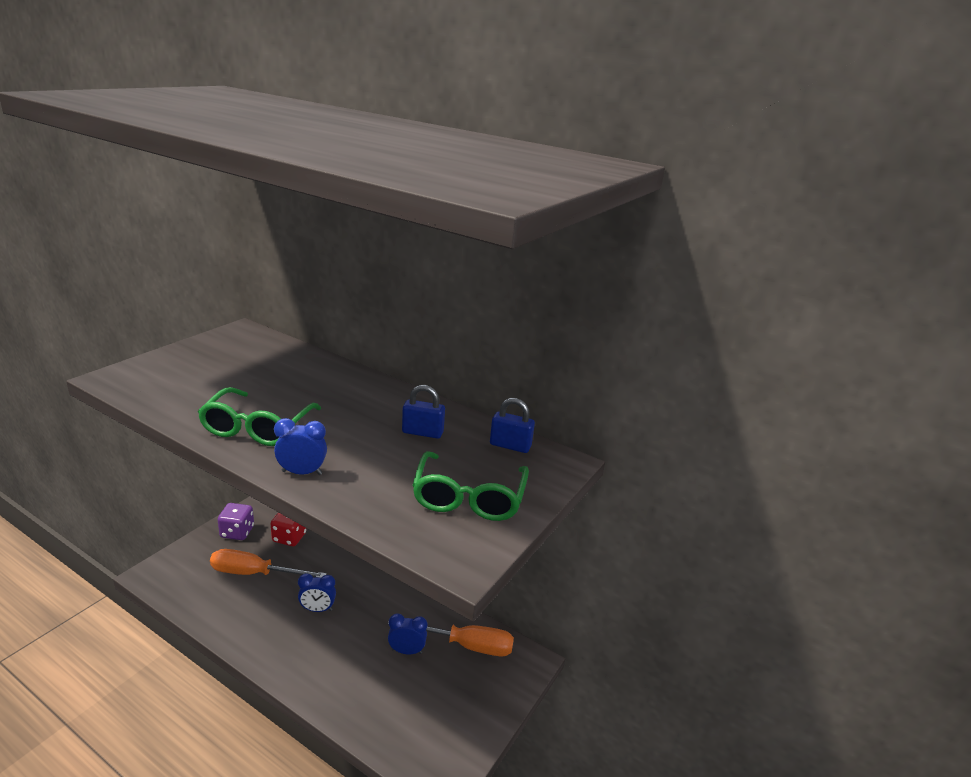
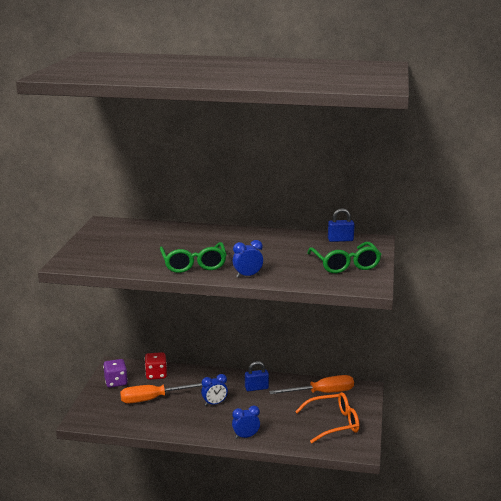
camera: 20 degrees left, 5 degrees down
(406, 651) = (289, 405): blue clock -> blue clock (246, 436)
(422, 432) = (287, 245): blue padlock -> blue padlock (256, 388)
(441, 709) = (333, 423): none -> orange glasses

